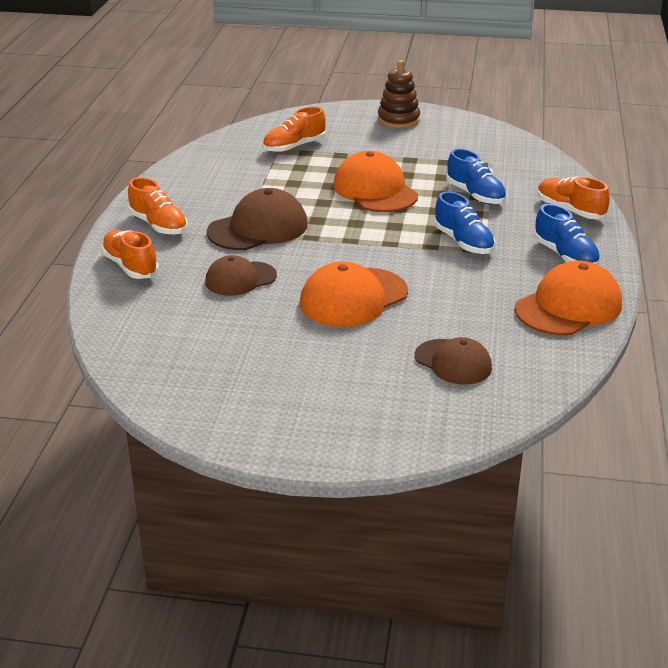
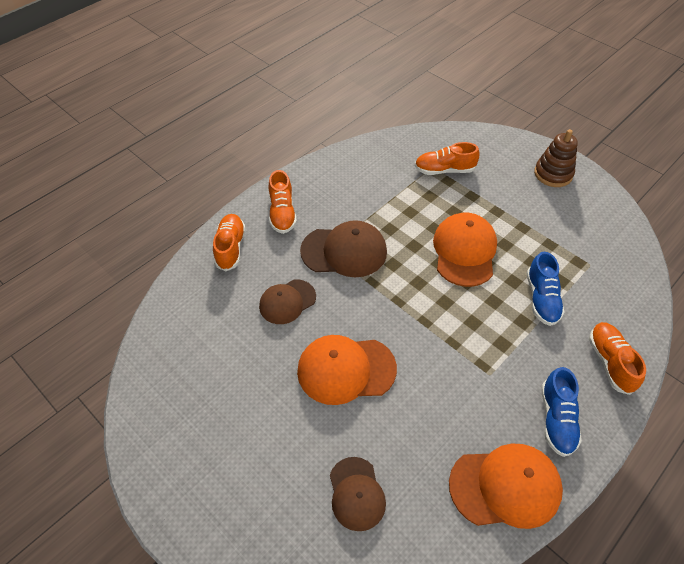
camera: 35 degrees right, 20 degrees up
(240, 279) = (287, 302): brown cap -> brown cap turned 45 degrees counterclockwise
(463, 242) = (483, 352): blue shoe -> none

